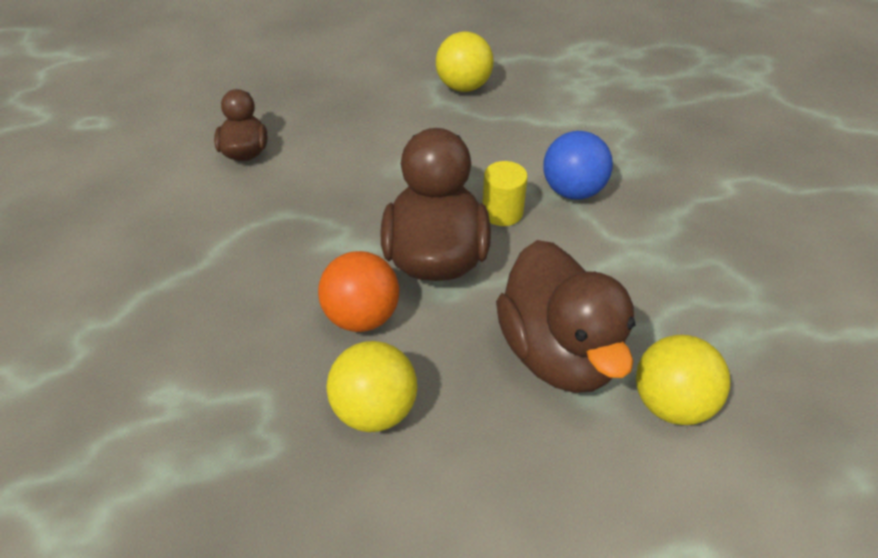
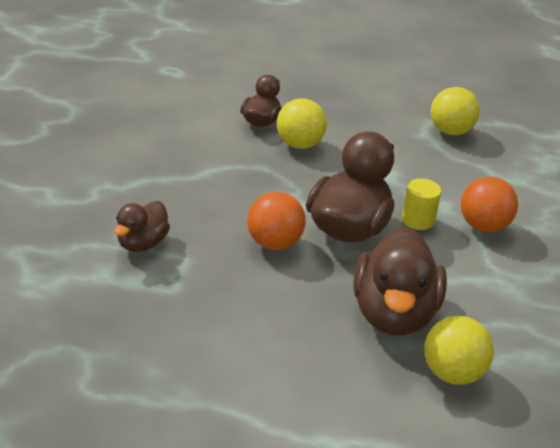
camera: 25 degrees right, 10 degrees down
(191, 396) = (142, 243): none -> brown duck
(375, 410) = (248, 294): yellow ball -> yellow ball (299, 144)
(573, 191) = (483, 226): blue ball -> orange ball

